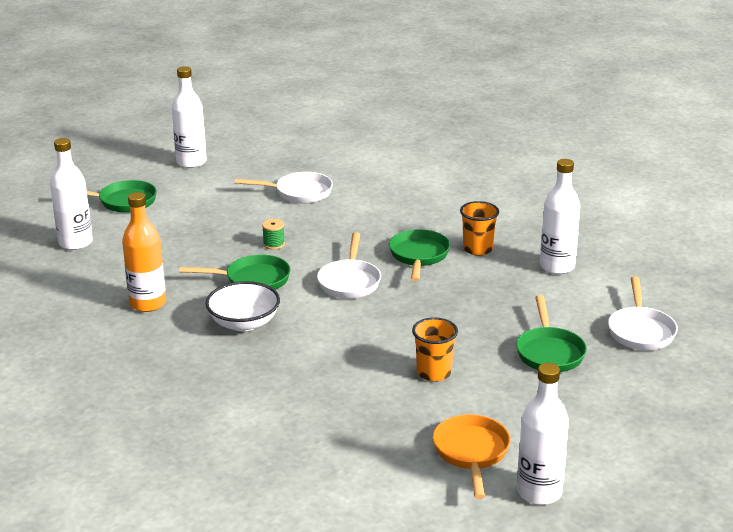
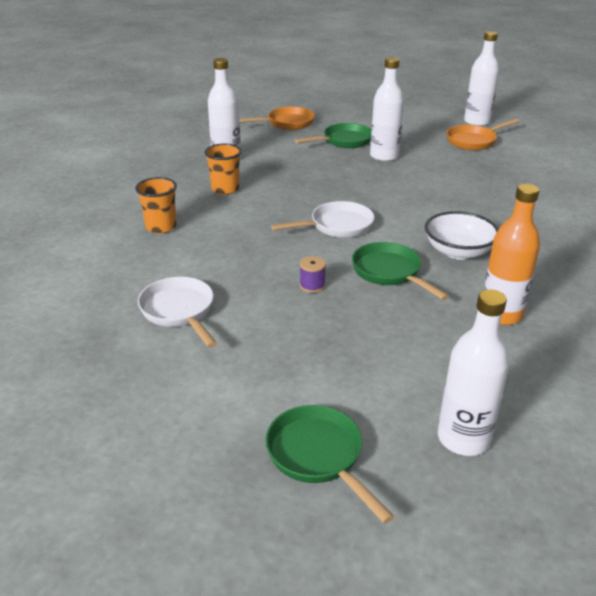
camera: 120 degrees left, 5 degrees up
(191, 162) = (140, 448): white bottle -> white bottle (384, 156)
(274, 244) = (312, 285): green spool -> purple spool
(418, 256) = (262, 209): green pan -> none
(434, 373) = (415, 167): orange cup -> orange cup (161, 227)
(641, 331) = (287, 123): white pan -> orange pan

